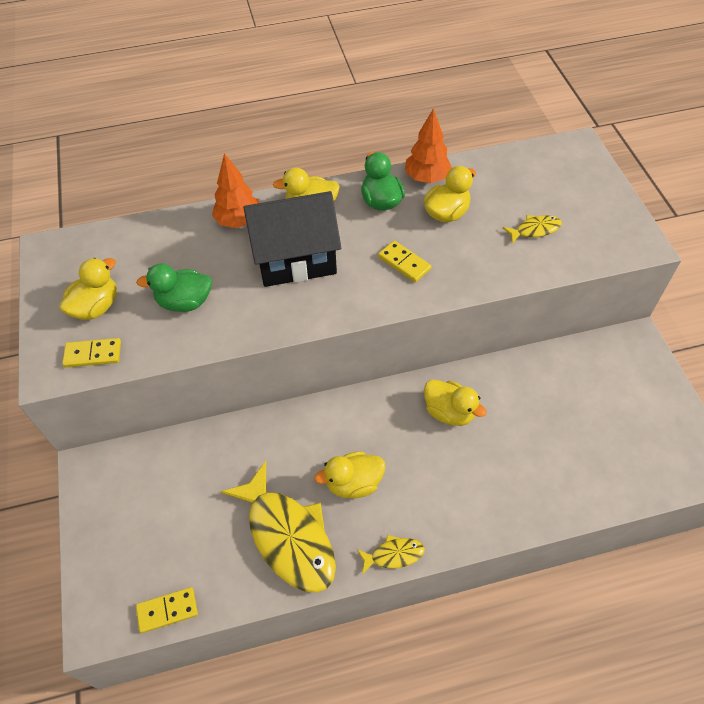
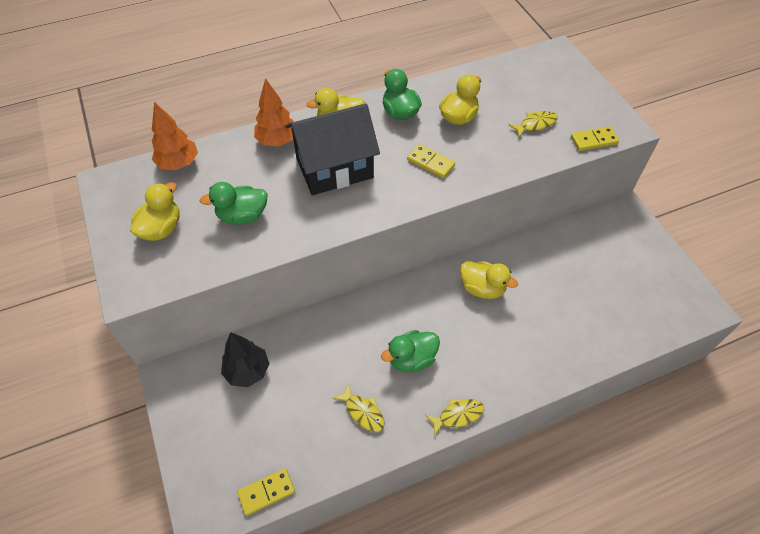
camera: 10 degrees left, 0 degrees up
(93, 354) = (166, 271): yellow domino -> yellow domino (593, 140)
(172, 473) = (247, 371): none -> black tree
(288, 536) = (363, 412): yellow fish -> yellow fish, size x0.45
(353, 483) = (411, 359): yellow duck -> green duck
(426, 178) = (435, 89): orange tree -> orange tree (179, 163)

